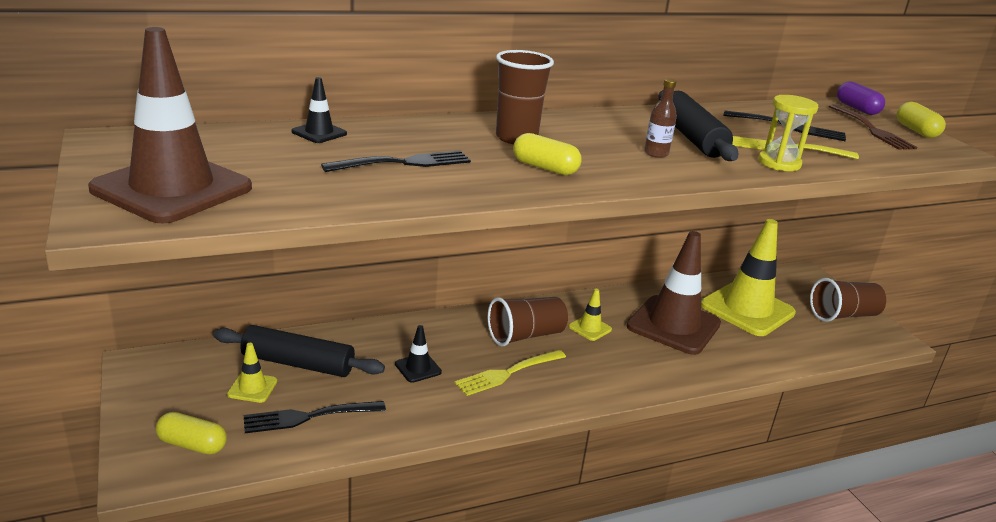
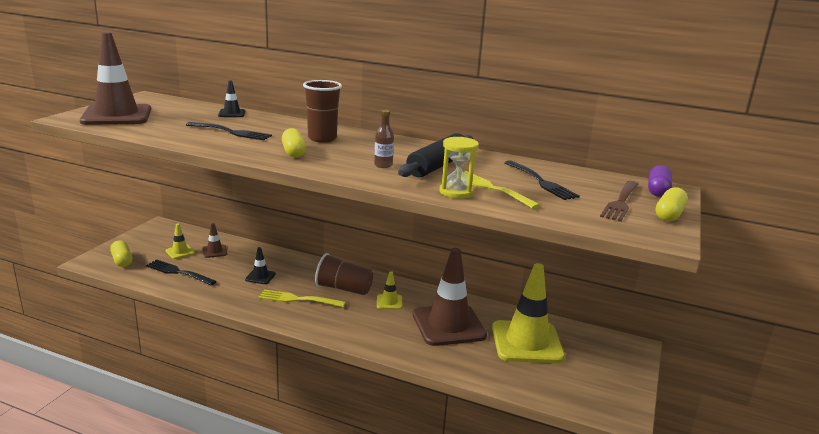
camera: 45 degrees right, 5 degrees down
(298, 363) = (214, 251): black rolling pin -> brown traffic cone
(843, 315) = (607, 382): brown cup -> none

